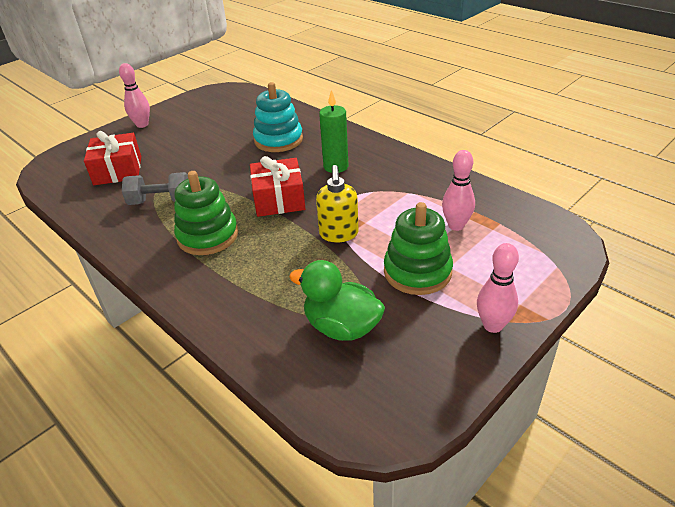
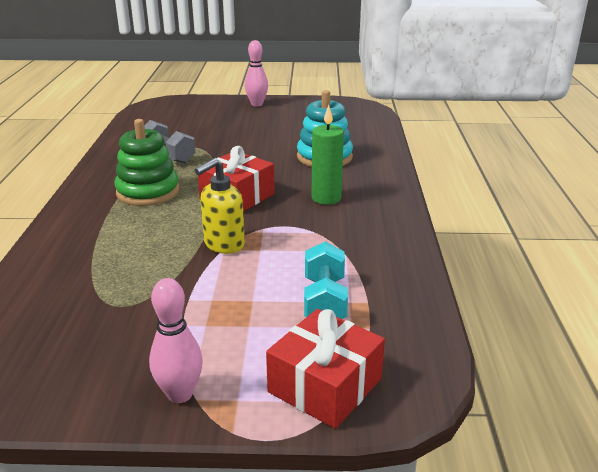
camera: 45 degrees right, 10 degrees down
(118, 170) = (186, 125): red gift -> red gift (325, 385)
(342, 327) = (92, 304): green duck -> none
(417, 272) = (217, 310): green stacking toy -> none
(456, 226) = (324, 301): pink bowling pin -> turquoise dumbbell

